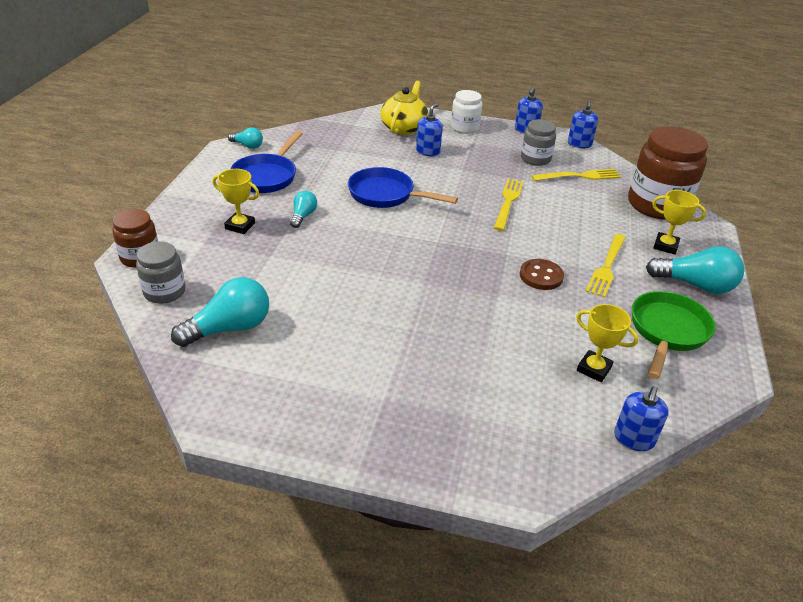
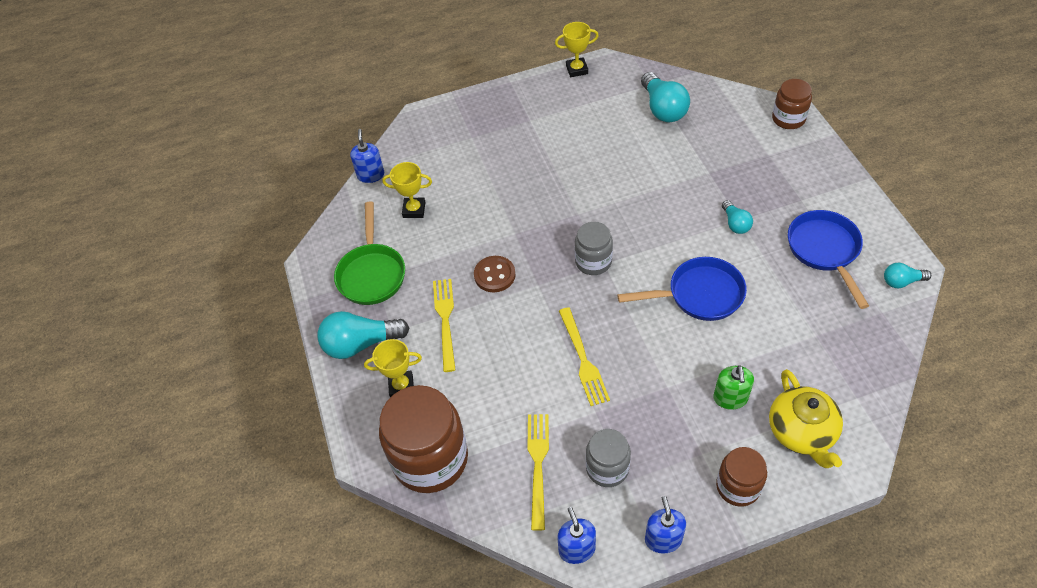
camera: 155 degrees right, 15 degrees up
(164, 292) = (734, 107): grey jar -> grey jar (593, 262)
(229, 328) = (663, 108): turquoise light bulb -> turquoise light bulb turned 45 degrees counterclockwise
(240, 226) = (766, 184): yellow trophy -> yellow trophy (577, 69)
(428, 151) = (730, 398): blue soap dispenser -> green soap dispenser
(464, 128) = (738, 486): white jar -> brown jar
(580, 176) = (538, 464): yellow fork -> yellow fork turned 135 degrees clockwise

